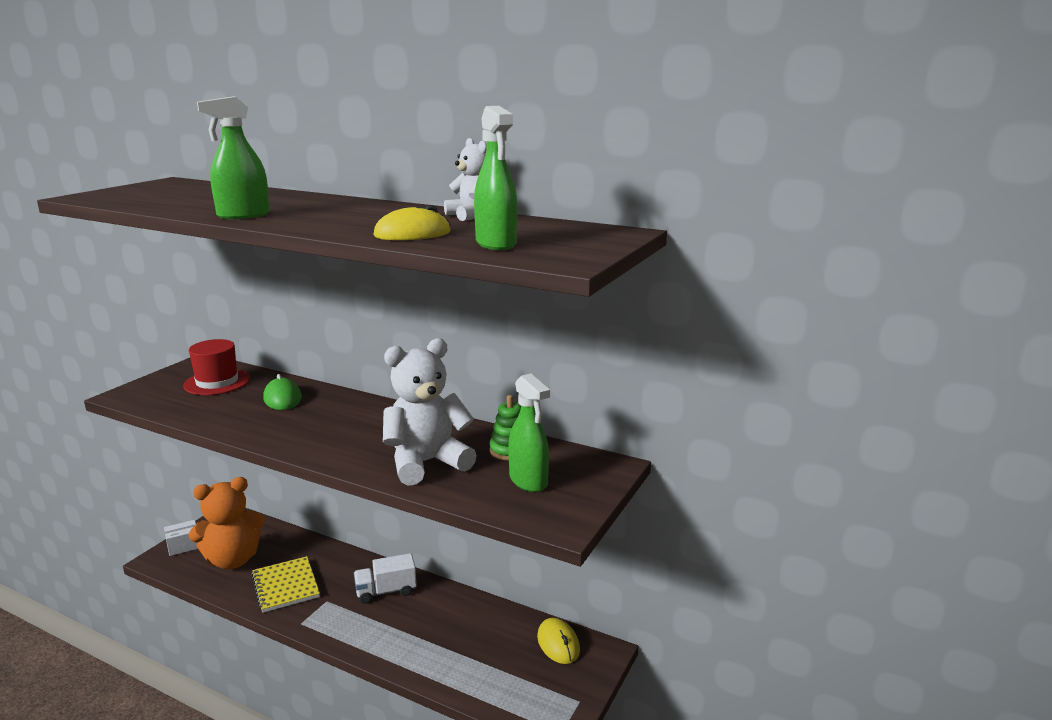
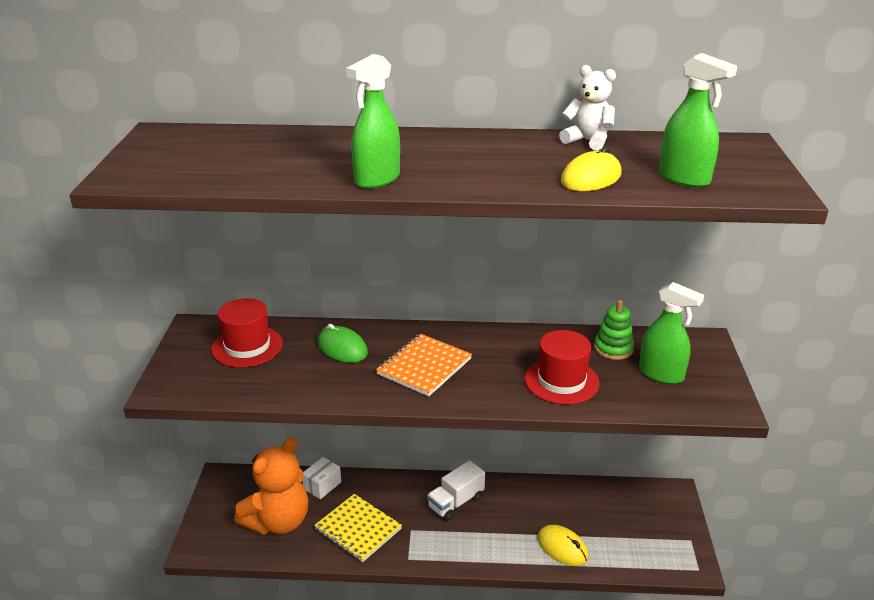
camera: 25 degrees left, 10 degrees up
(184, 546) = (210, 524): white box -> white box (322, 485)
(326, 425) = (424, 366): none -> orange notebook
(426, 463) = (561, 381): white teddy bear -> red hat
(558, 643) = (636, 499): yellow mouse -> yellow mouse (562, 547)

